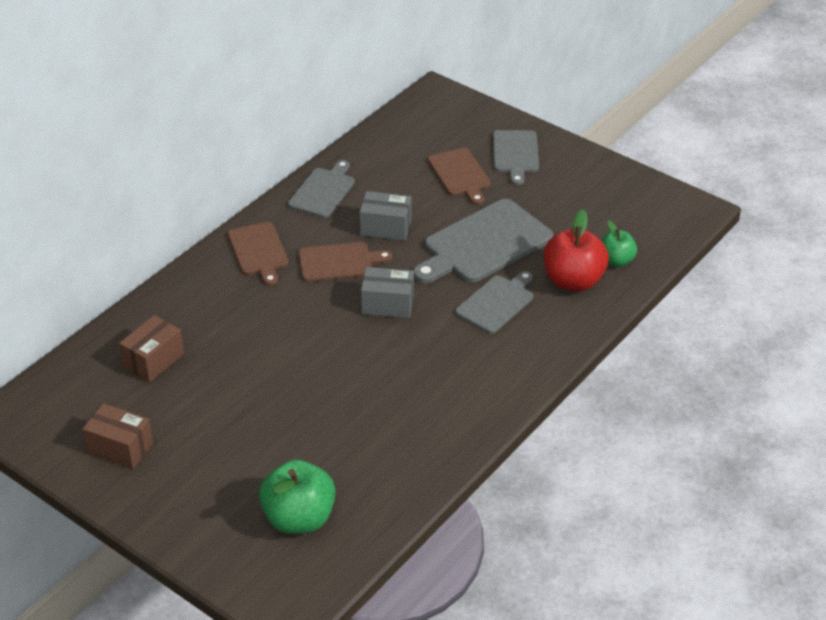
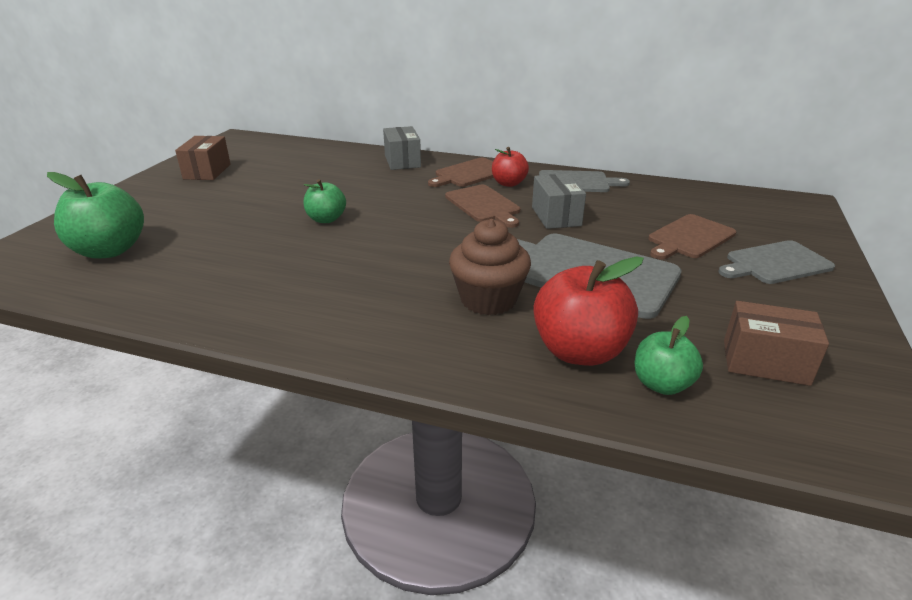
camera: 70 degrees right, 10 degrees down
(153, 360) = (311, 164): brown box -> brown box (765, 362)
(299, 233) = (508, 183): none -> red apple
(311, 367) = (326, 219): none -> green apple
(388, 304) = (439, 237): grey box -> grey box (402, 161)
(497, 303) = (488, 299): grey cutting board -> brown cupcake

